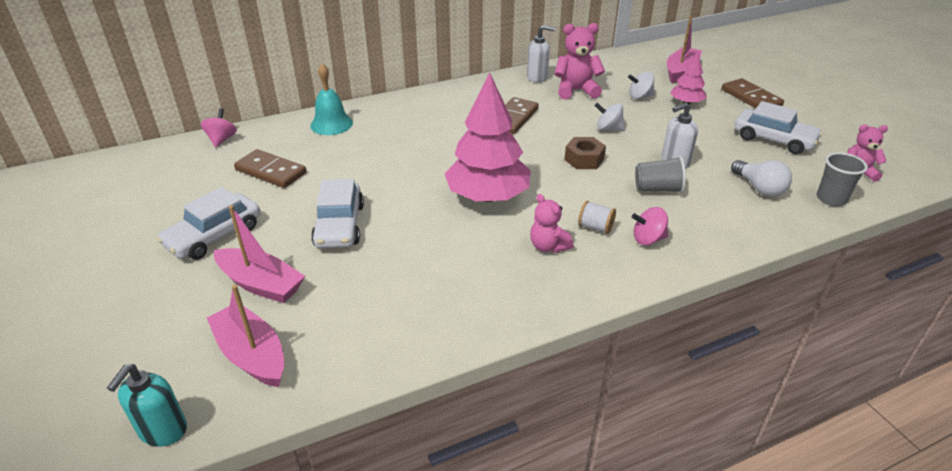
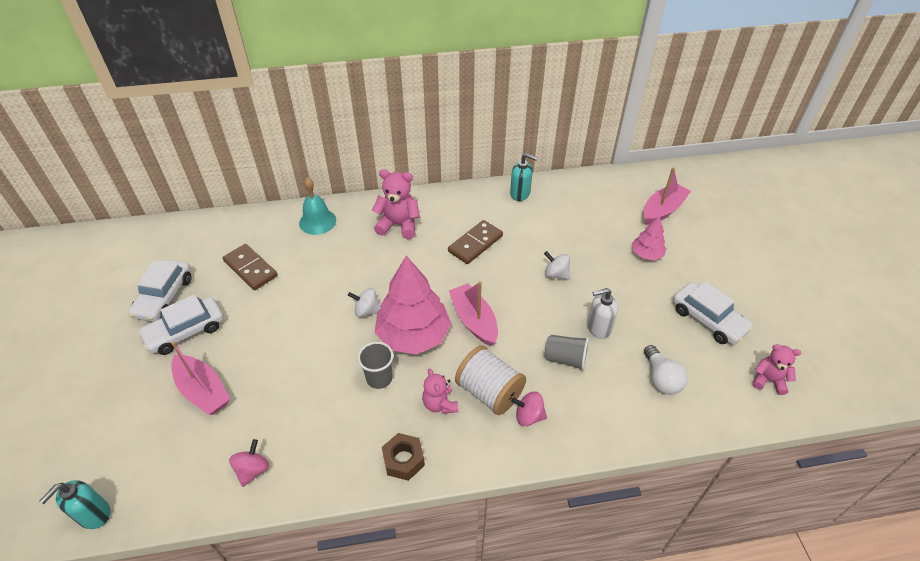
camera: 15 degrees right, 10 degrees up
(222, 140) = (225, 223): pink spinning top -> pink spinning top (253, 470)
(252, 355) = (174, 460): pink boat -> pink boat (474, 320)
(339, 225) = (282, 341): white car -> white car (164, 297)
(537, 77) = (520, 194): white soap dispenser -> turquoise soap dispenser
(576, 90) = (548, 218): pink teddy bear -> pink teddy bear (398, 225)
(584, 159) = (516, 308): brown nut -> brown nut (403, 460)
(595, 227) = (489, 392): white spool -> white spool, size x1.99
(640, 96) = (605, 237): white spinning top -> white spinning top (367, 311)
(751, 98) = (715, 259): brown domino -> none
(831, 199) = (724, 407): grey cup -> grey cup (379, 378)

